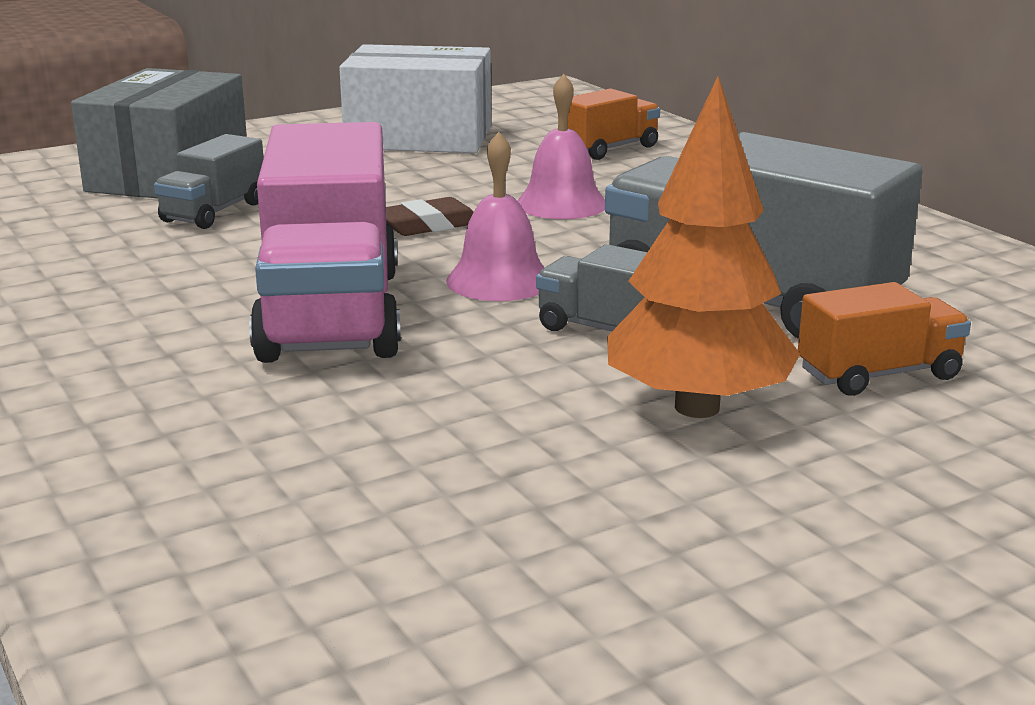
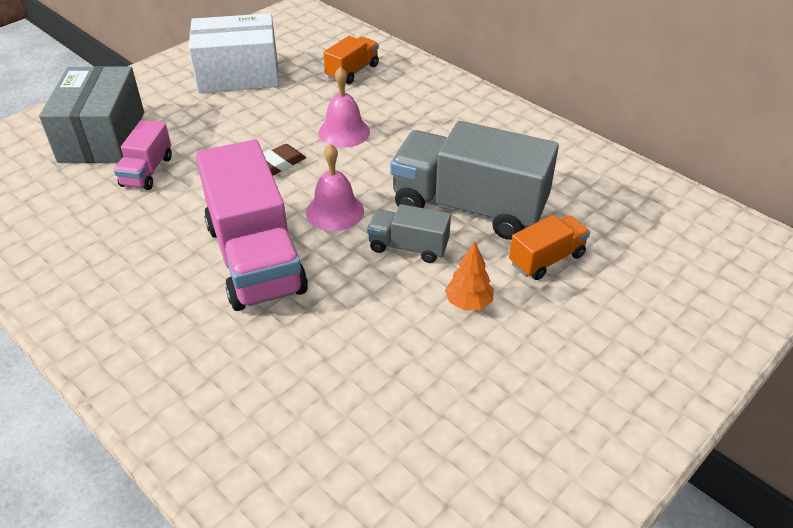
camera: 15 degrees left, 20 degrees up
(214, 212) = (147, 171): grey truck -> pink truck
(696, 407) = (468, 303): orange tree -> orange tree, size x0.51

